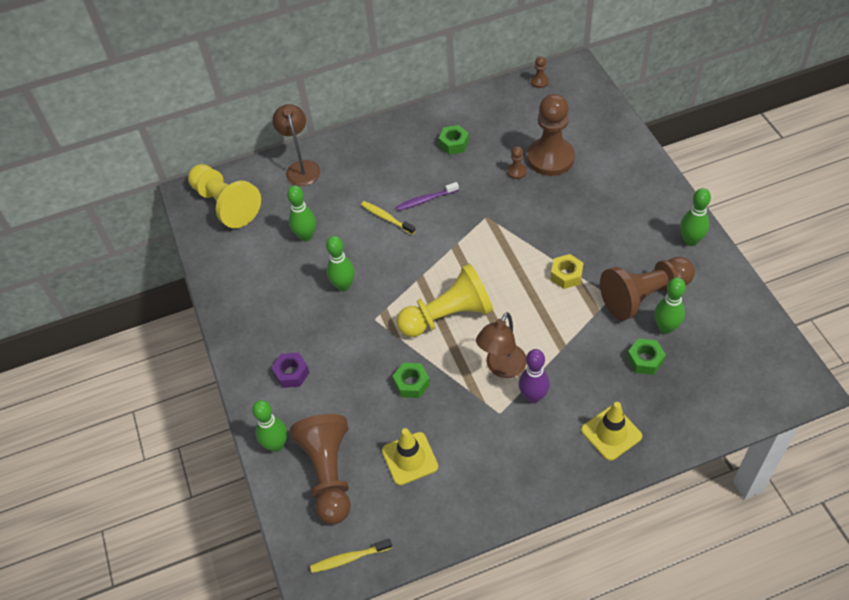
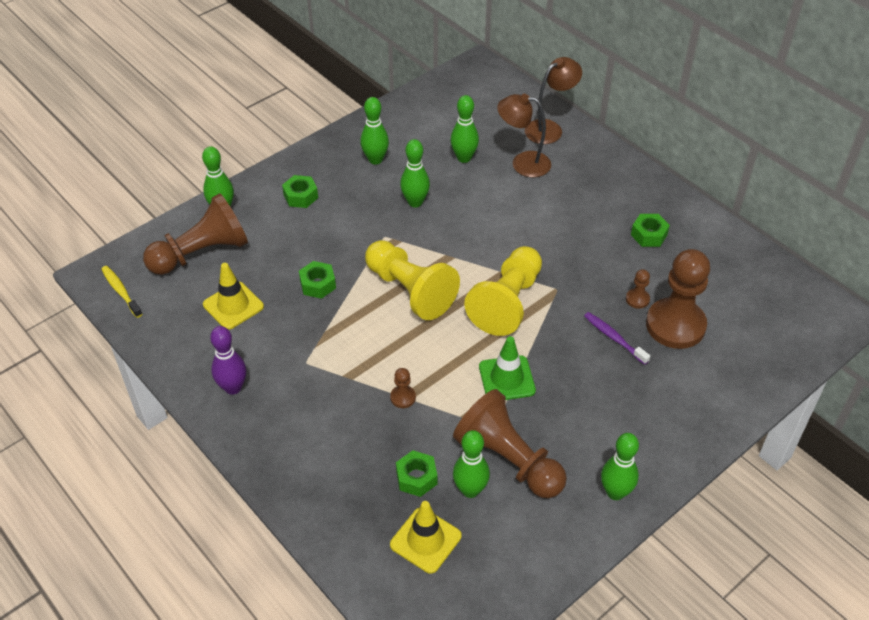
camera: 65 degrees right, 5 degrees down
(225, 204) = (476, 92): yellow pawn -> yellow pawn (507, 302)
(273, 302) = (375, 160): none -> green bowling pin
(291, 373) = (300, 196): purple nut -> green nut
(386, 218) = (515, 209): yellow toothbrush -> none
(426, 200) = (555, 233): purple toothbrush -> purple toothbrush (614, 338)
(502, 368) = (361, 351): brown lamp -> brown lamp (522, 163)
(533, 396) = (334, 385): purple bowling pin -> purple bowling pin (233, 388)
(539, 81) = (795, 286): brown pawn -> brown pawn (403, 397)
(566, 275) = (506, 379): yellow nut -> green traffic cone
(611, 433) = (309, 464): yellow traffic cone -> yellow traffic cone (425, 540)

